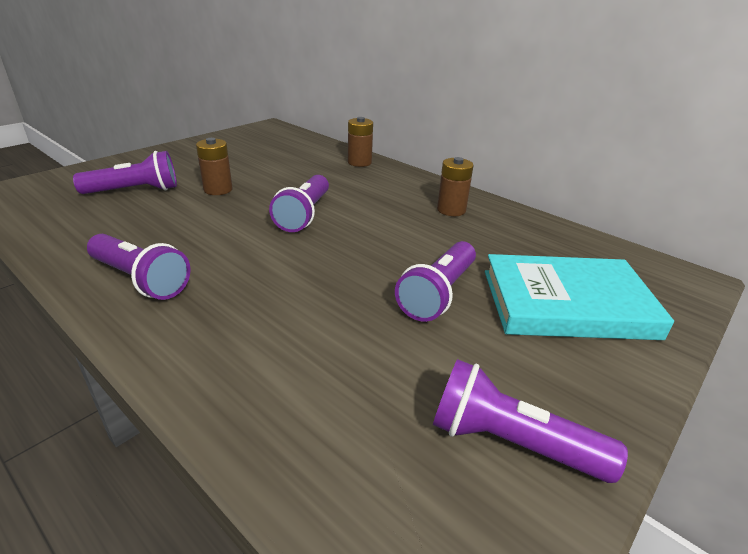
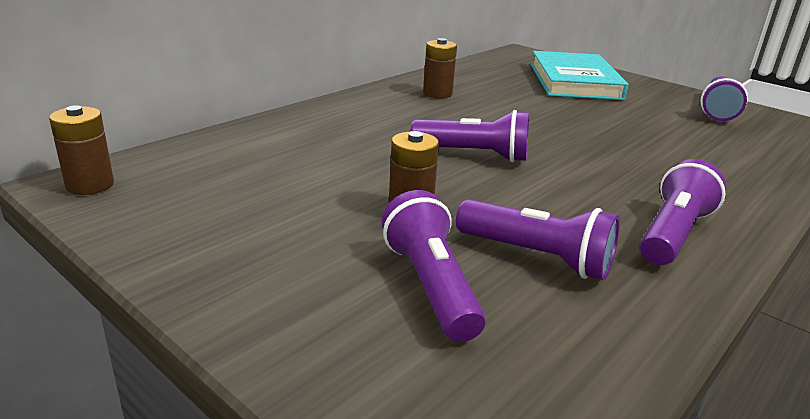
camera: 90 degrees left, 5 degrees down
(359, 162) = (299, 122): brown battery -> brown battery (90, 185)
(438, 294) = (590, 112): purple flashlight -> purple flashlight (537, 257)

